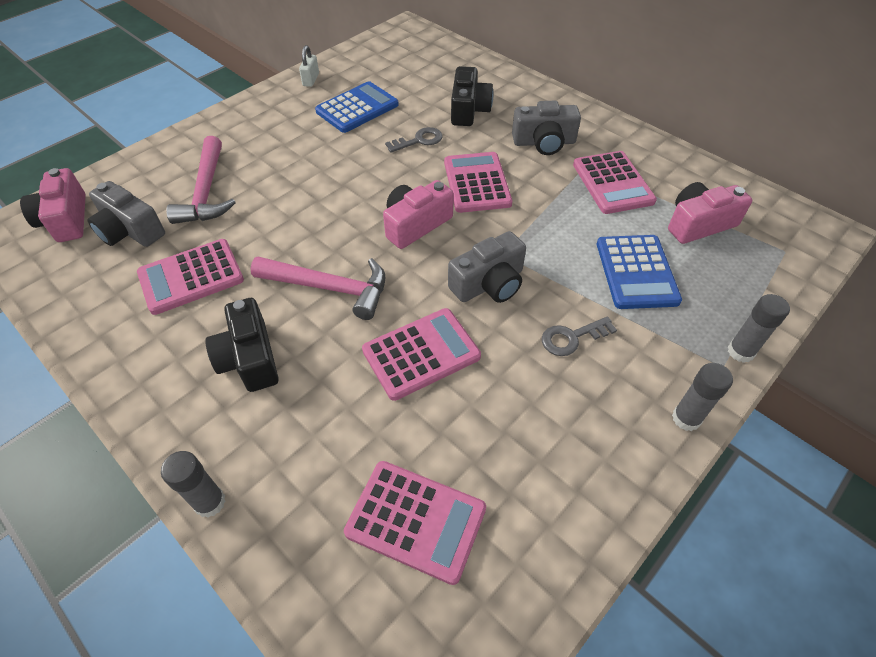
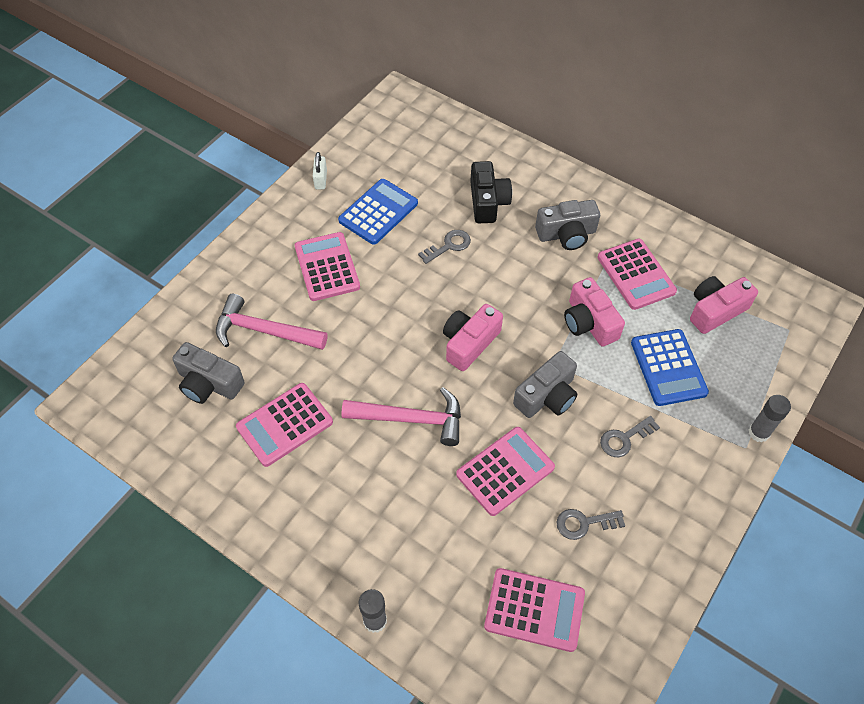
camera: 10 degrees left, 5 degrees up
(66, 219) = (142, 379): pink camera -> pink camera (589, 322)
(206, 191) = (264, 331): pink hammer -> pink hammer turned 120 degrees clockwise
(249, 358) = (364, 496): black camera -> none
(476, 183) = (514, 289): pink calculator -> pink calculator (327, 267)
(504, 424) = (584, 523): none -> grey key
(686, 418) = (722, 497): grey glue stick -> none

